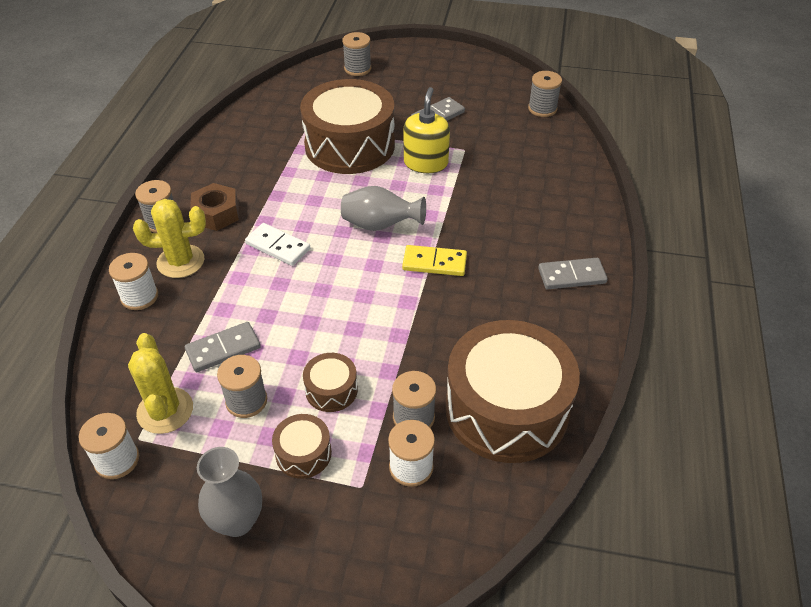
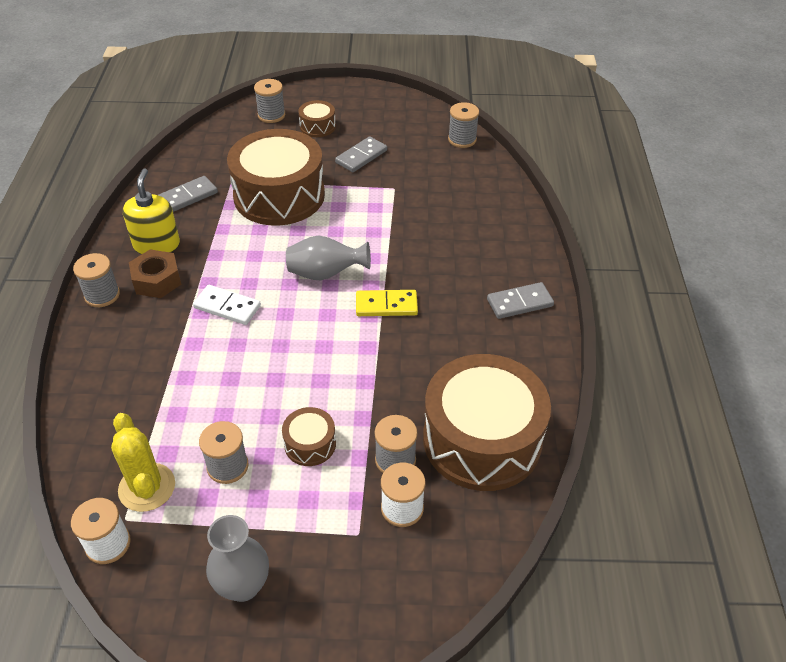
camera: 10 degrees left, 0 degrees up
(139, 297) = (95, 375): white spool -> none
(180, 261) = (130, 334): yellow cactus -> none
(223, 349) = (193, 418): grey domino -> grey domino (188, 196)
(303, 453) = (295, 510): brown drum -> brown drum (317, 126)
(425, 163) = (358, 206): yellow soap dispenser -> yellow soap dispenser (156, 244)

